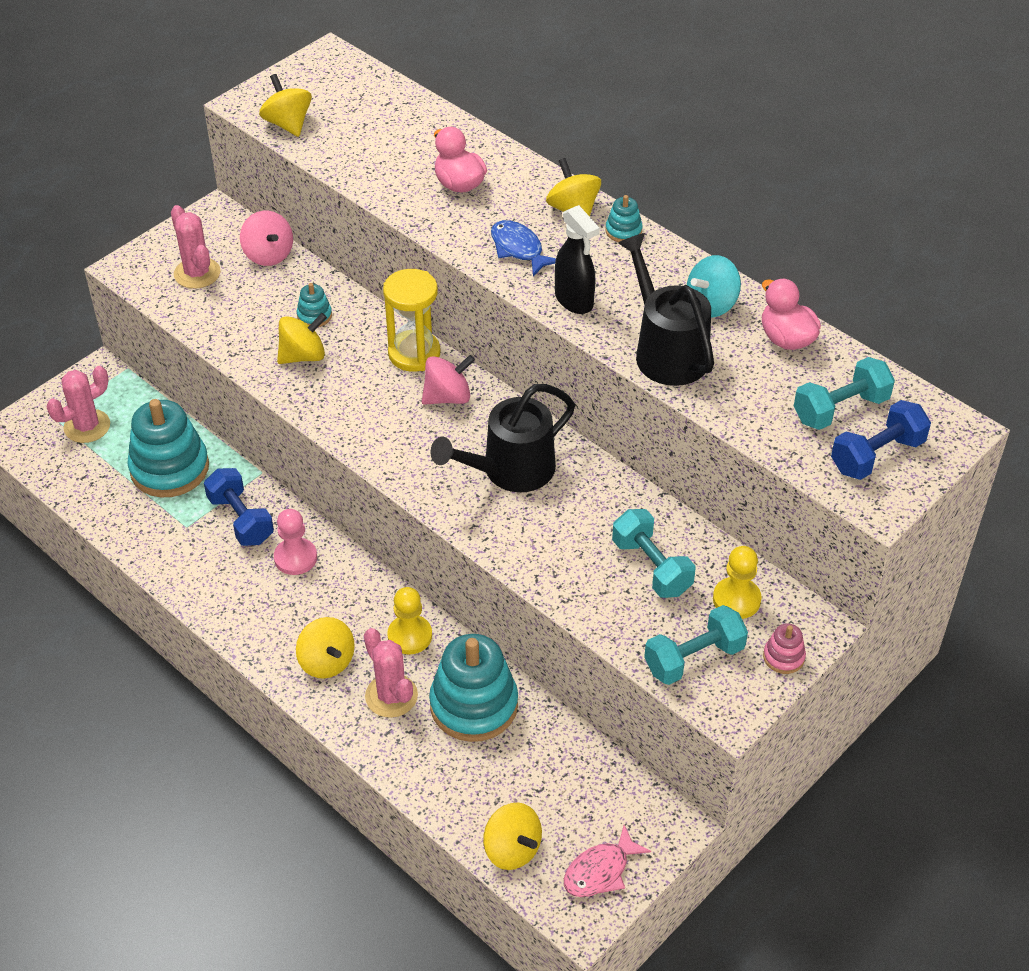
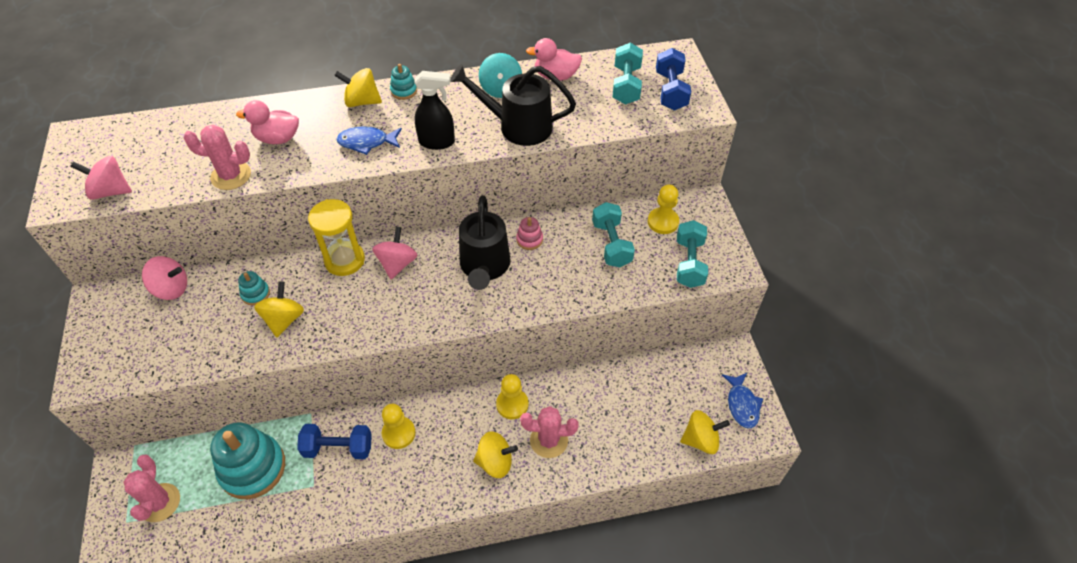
camera: 55 degrees left, 5 degrees up
(197, 273) = (140, 339): pink cactus -> pink cactus (231, 176)
(288, 124) = (110, 191): yellow spinning top -> pink spinning top
(295, 558) = (398, 433): pink pawn -> yellow pawn
(474, 705) = (588, 400): turquoise stacking toy -> none
(600, 871) = (742, 404): pink fish -> blue fish
(651, 567) = (611, 244): turquoise dumbbell -> turquoise dumbbell turned 75 degrees clockwise
(783, 657) = (715, 225): pink stacking toy -> pink stacking toy (529, 239)

